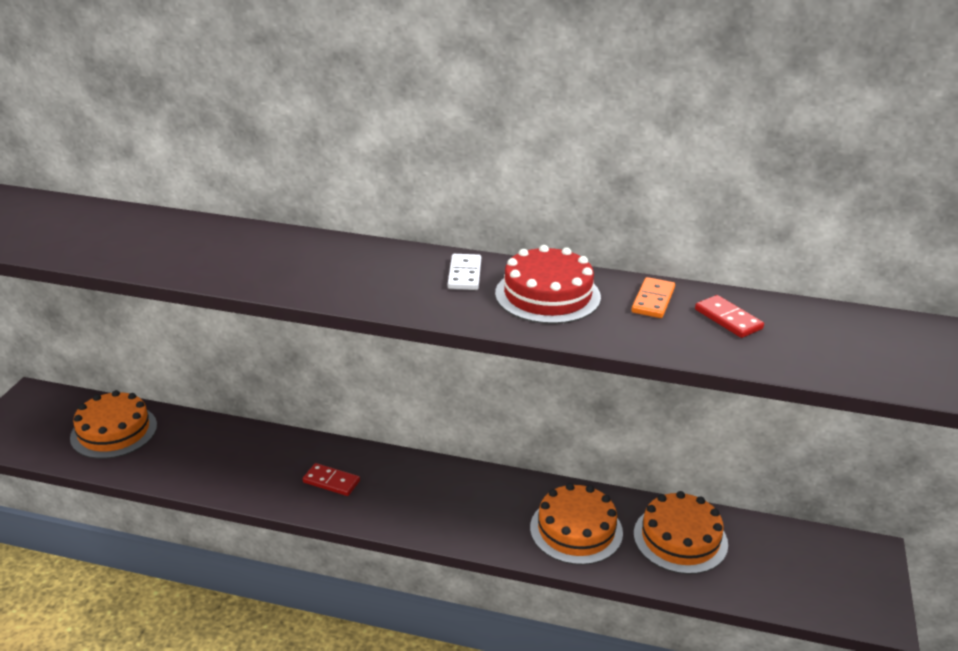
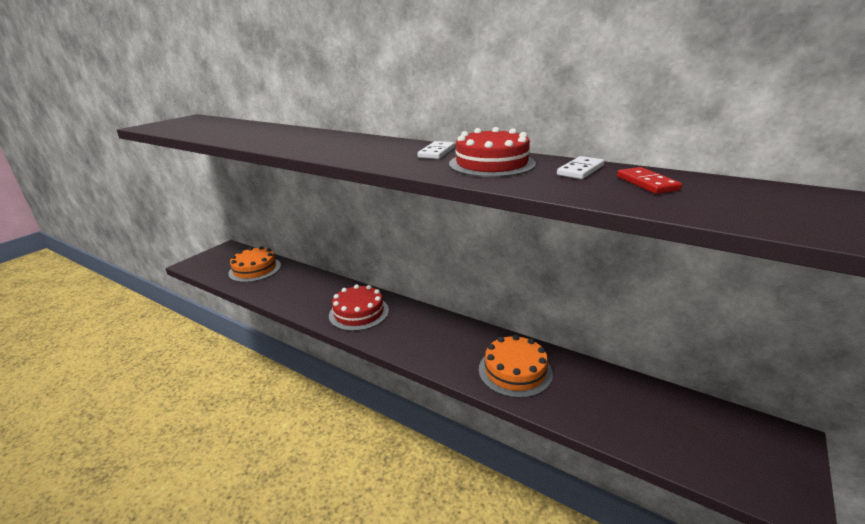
camera: 20 degrees right, 5 degrees down
(331, 482) = (359, 313): red domino -> red cake
(653, 300) = (580, 170): orange domino -> white domino
(680, 538) = (600, 393): orange cake -> none

